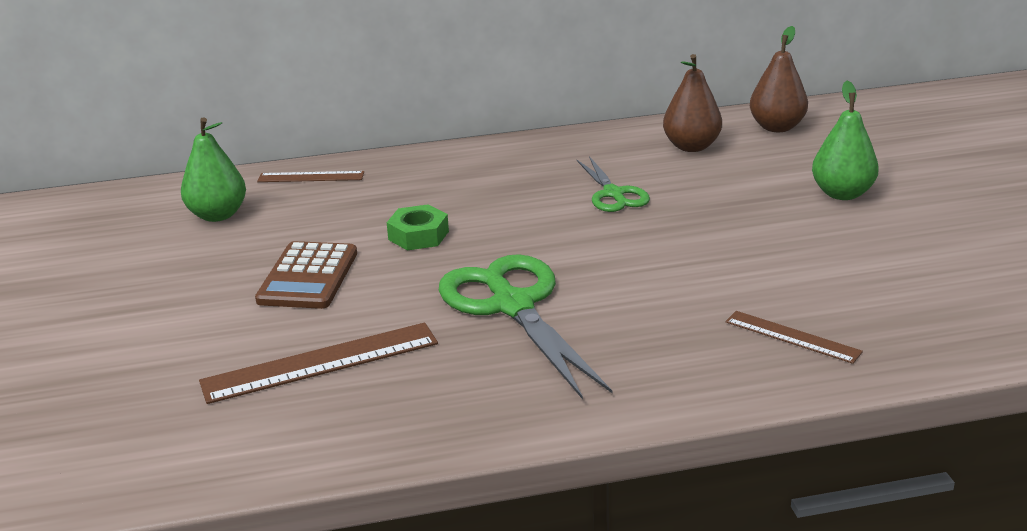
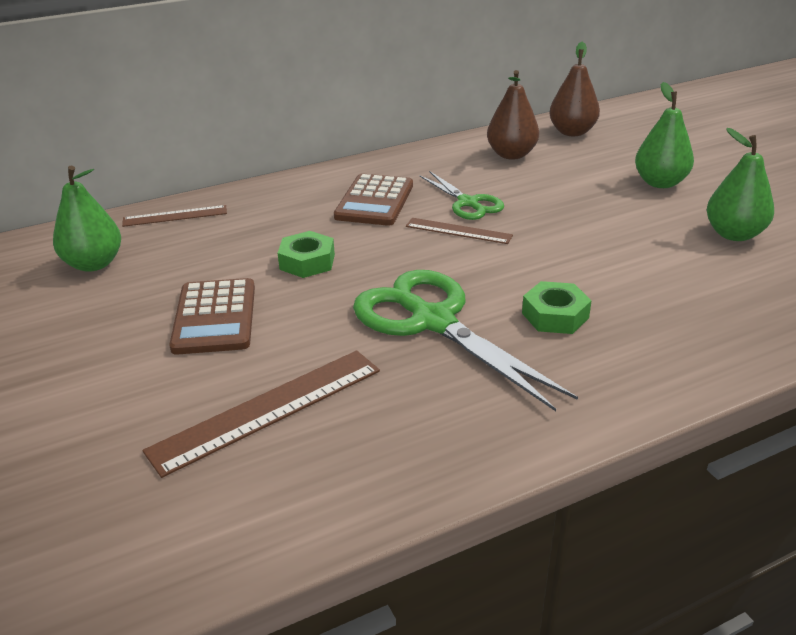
camera: 15 degrees left, 5 degrees up
(516, 182) = (375, 201): none -> brown calculator
(638, 315) = (555, 315): none -> green nut
(792, 337) = (702, 318): brown ruler -> brown ruler (458, 231)
(889, 257) = (734, 234): none -> green pear

